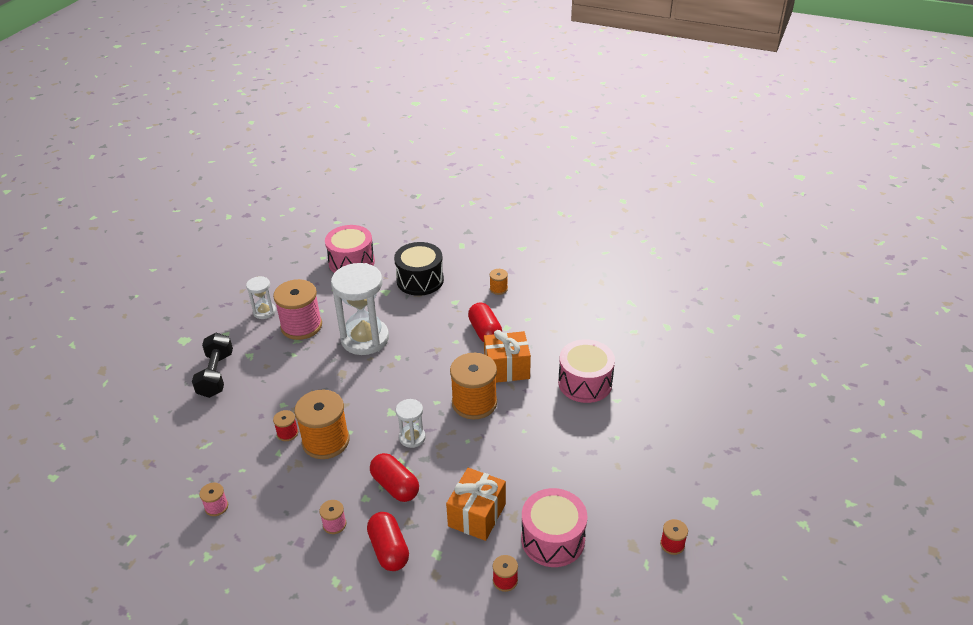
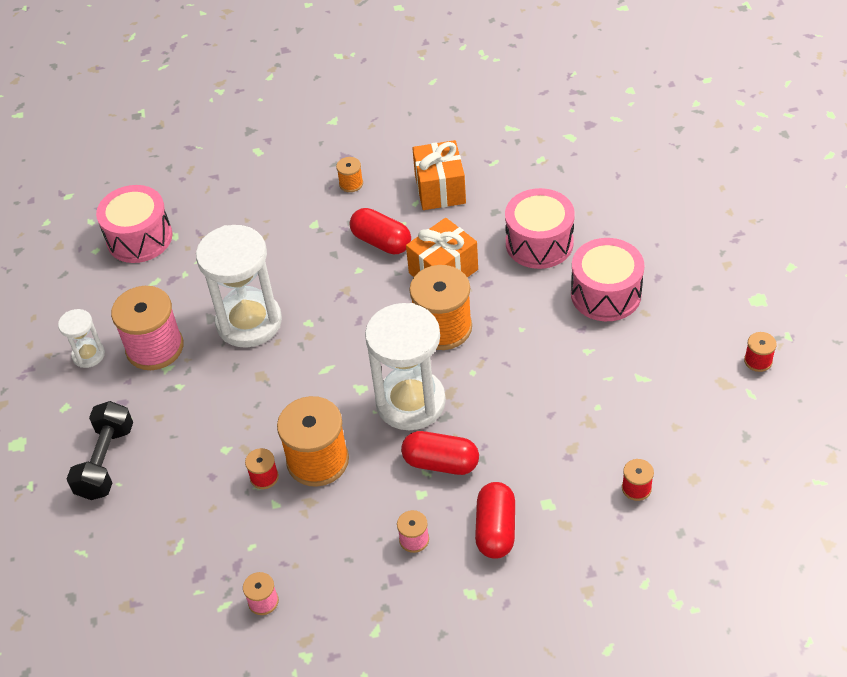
camera: 30 degrees left, 10 degrees up
(216, 375) = (106, 462): black dumbbell -> black dumbbell turned 45 degrees clockwise
(389, 549) = (495, 529): red capsule -> red capsule turned 60 degrees clockwise
(412, 437) = (410, 402): white hourglass -> white hourglass, size x2.04
(420, 280) = (248, 219): black drum -> none
(477, 515) = (552, 442): orange gift -> orange gift (440, 189)
(553, 539) = (646, 421): pink drum -> pink drum (605, 294)

